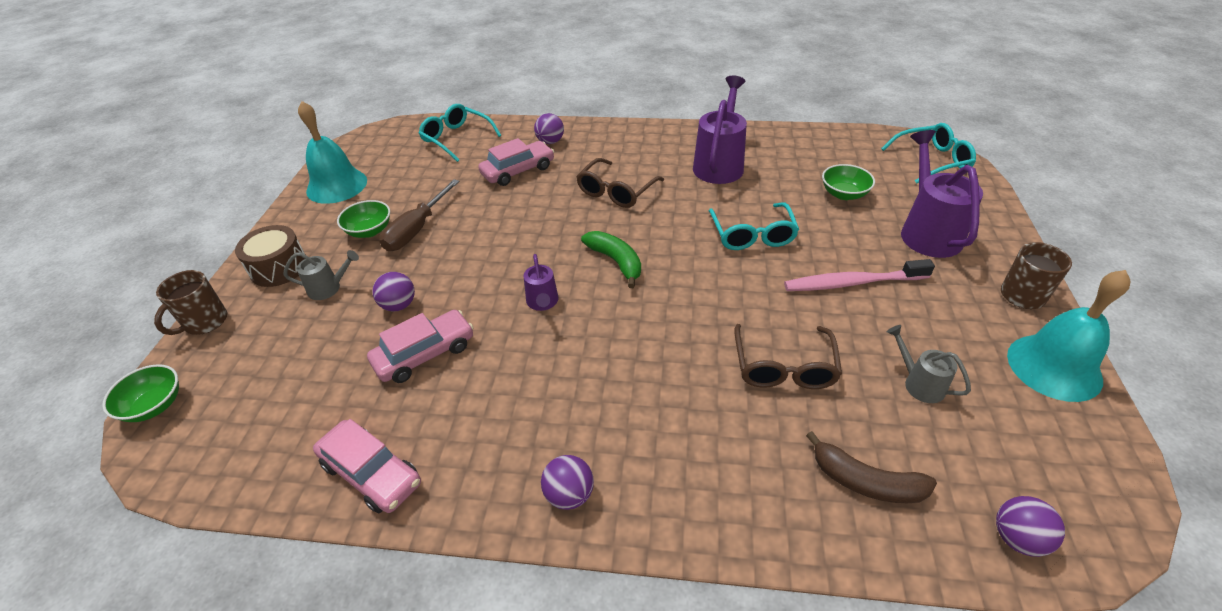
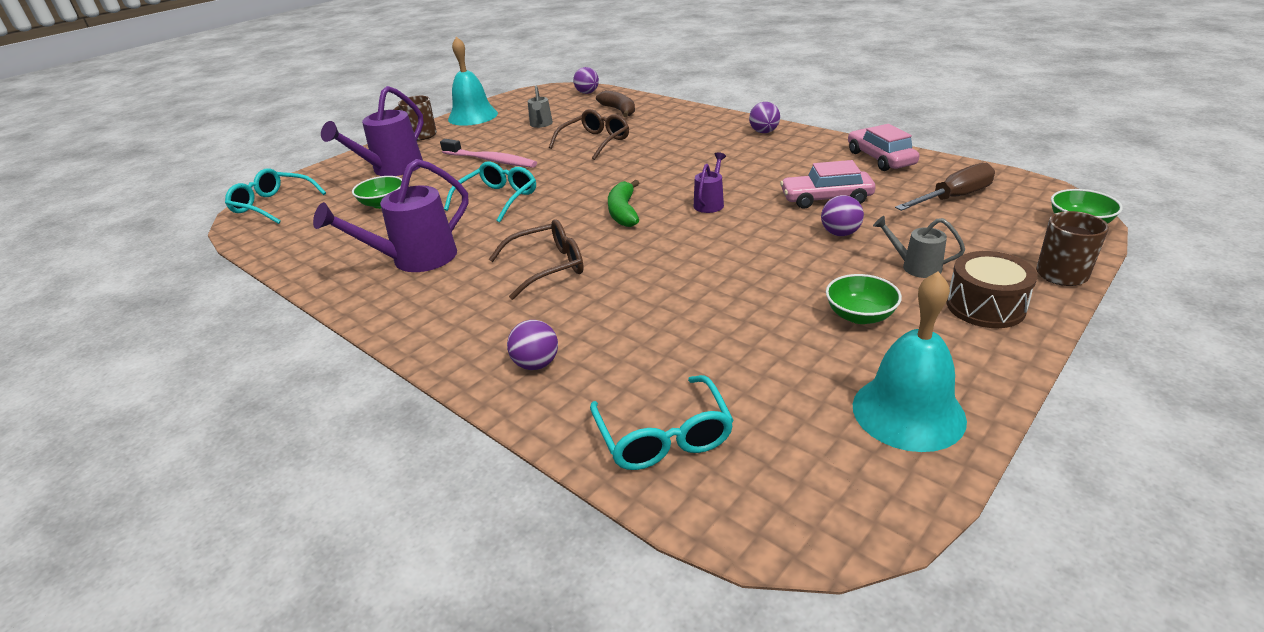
camera: 145 degrees left, 10 degrees down
(416, 229) = (797, 298): brown screwdriver -> brown screwdriver (953, 197)
(518, 171) = (622, 332): pink car -> none

